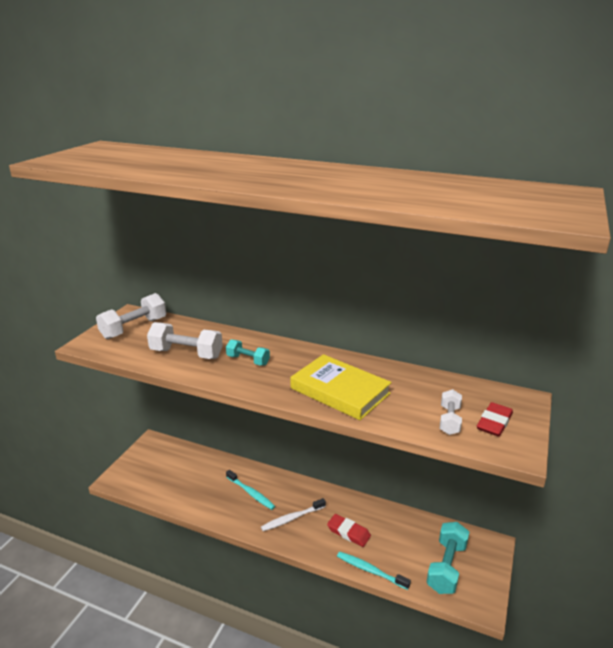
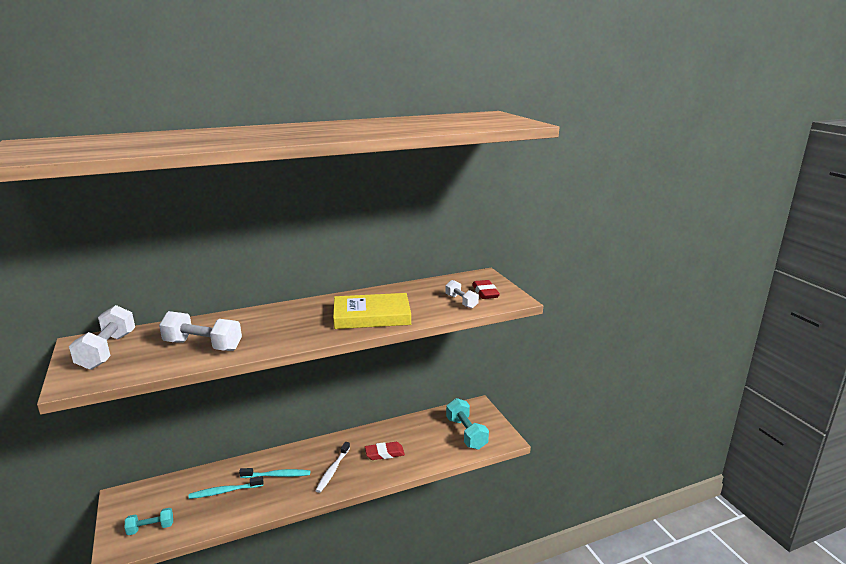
camera: 45 degrees left, 5 degrees down
(186, 354) = (203, 345): white dumbbell -> white dumbbell turned 45 degrees clockwise
(248, 360) = (269, 327): turquoise dumbbell -> turquoise dumbbell (151, 528)
(370, 570) = (424, 465): turquoise toothbrush -> turquoise toothbrush (225, 491)

